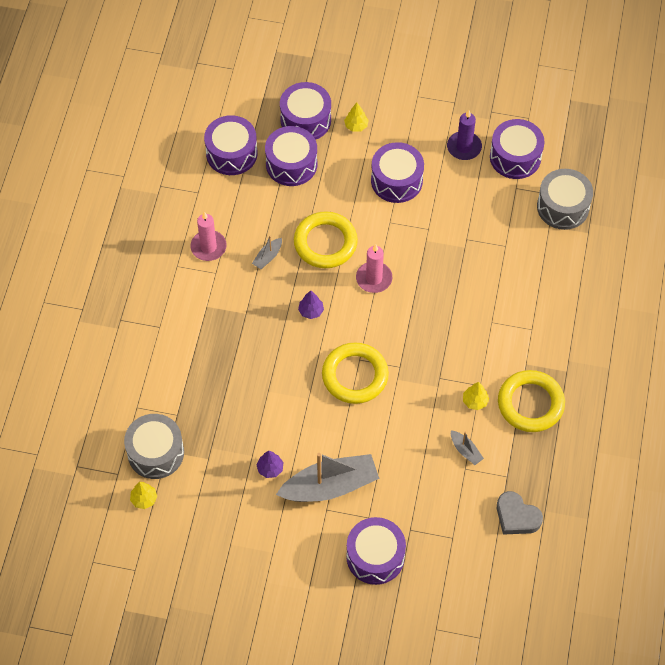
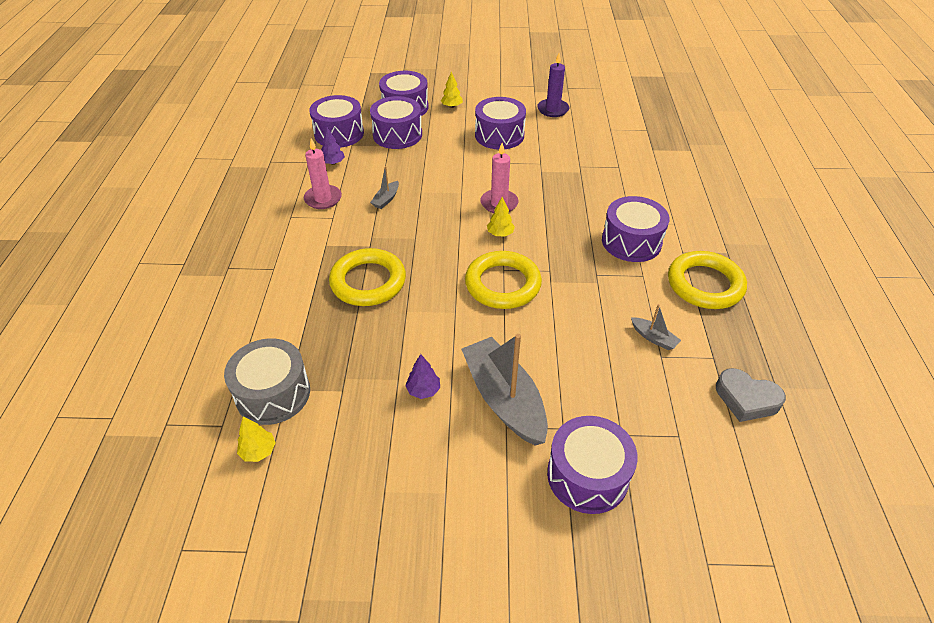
camera: 10 degrees left, 15 degrees down
(311, 311) = (440, 236): purple tree -> purple tree (333, 163)
(325, 243) = (442, 183): yellow ring -> yellow ring (368, 281)
(330, 486) = (504, 399): grey boat -> grey boat turned 90 degrees counterclockwise
(475, 401) = (644, 290): yellow tree -> yellow tree (500, 234)
(515, 157) = (600, 111): purple drum -> purple drum (631, 241)
(563, 207) = (658, 136): grey drum -> none

